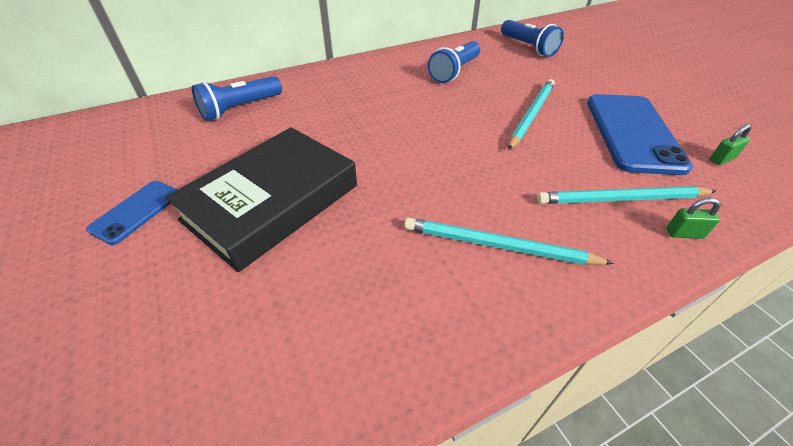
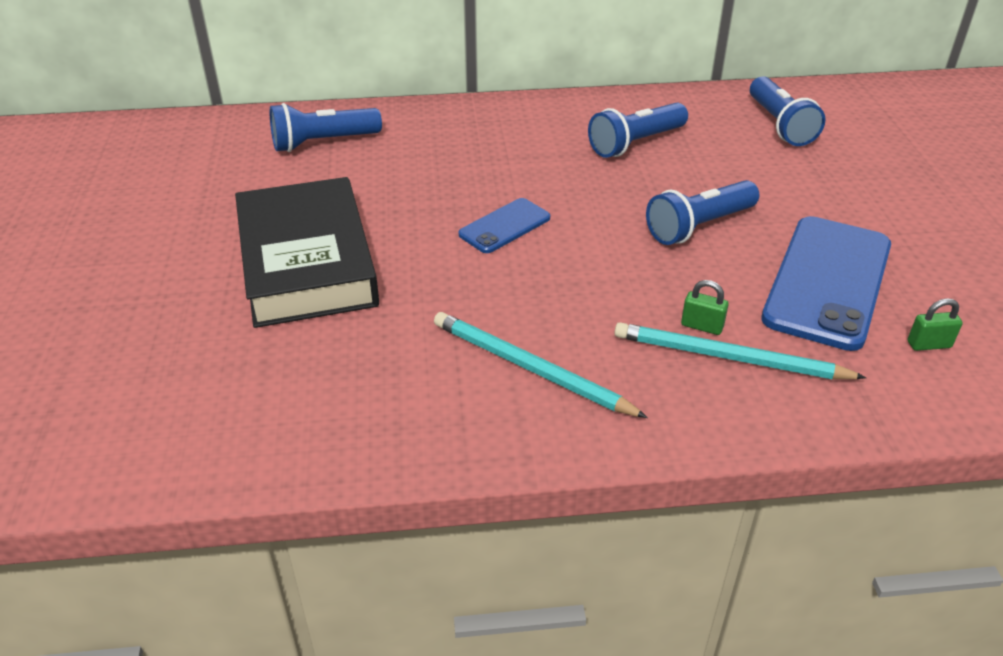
camera: 20 degrees right, 5 degrees down
(136, 211) = (166, 239): blue phone -> blue phone (504, 226)
(271, 202) = (306, 262): black book -> black book turned 75 degrees counterclockwise
(531, 115) = (699, 226): turquoise pencil -> blue flashlight
(684, 233) = (776, 414): green padlock -> green padlock (702, 326)

